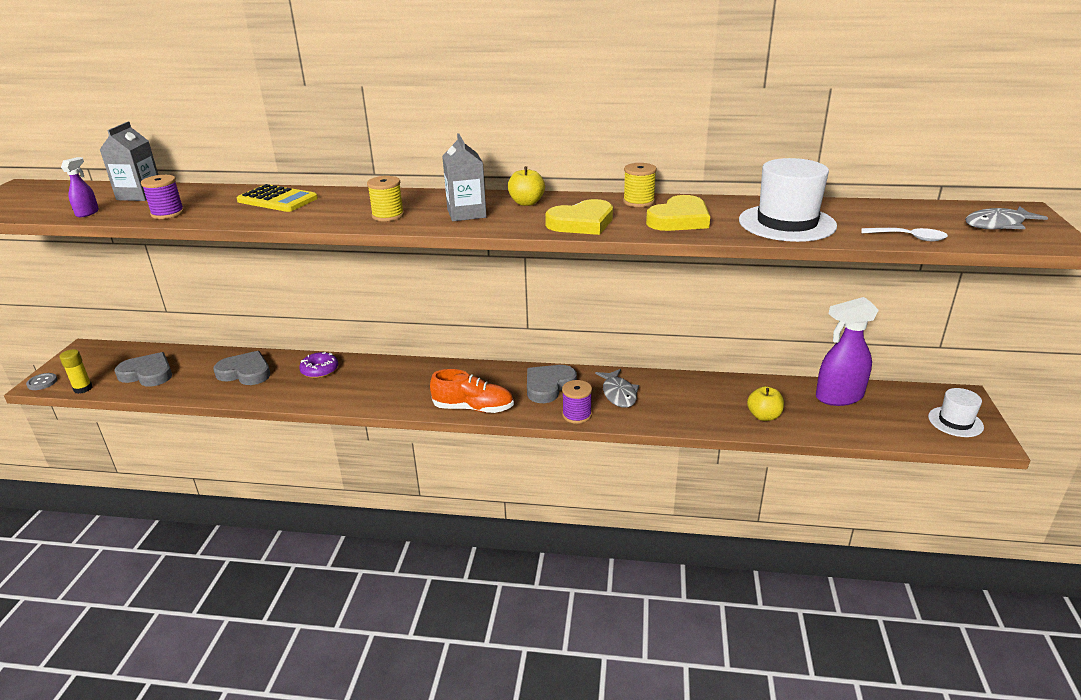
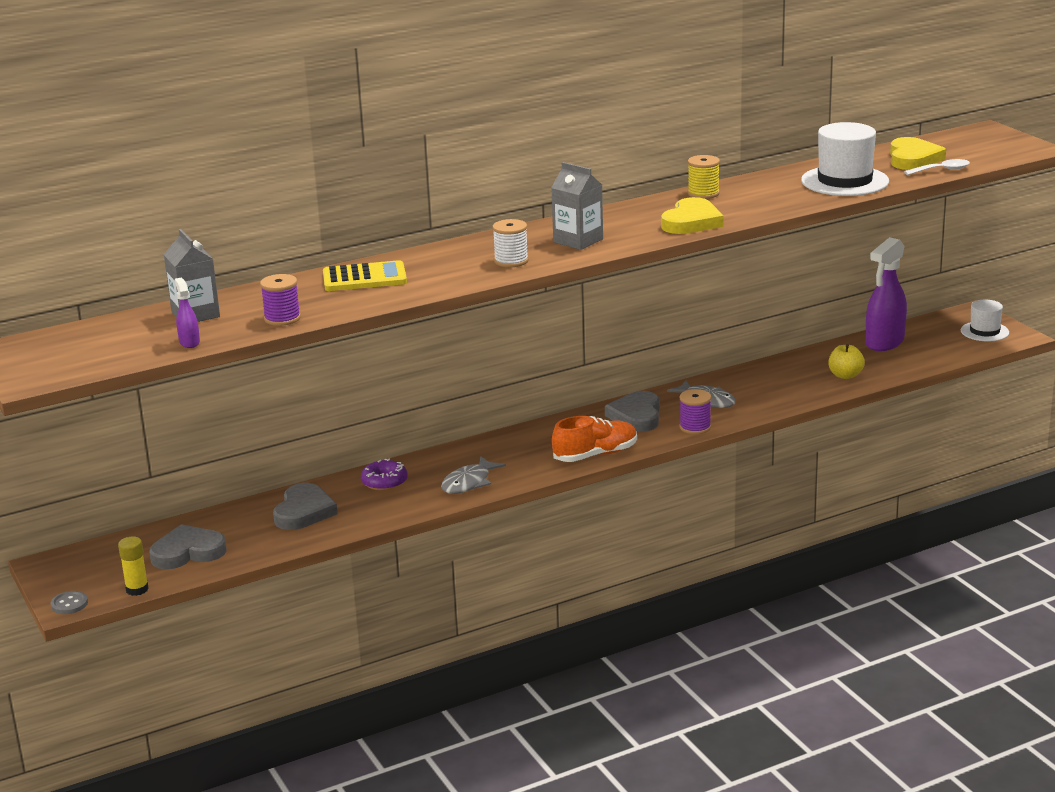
camera: 35 degrees left, 5 degrees down
(245, 372) = (304, 512): grey heart -> grey heart turned 120 degrees clockwise
(388, 215) = (511, 261): yellow spool -> white spool
(526, 203) = (611, 219): yellow apple -> none
(679, 219) = (762, 199): yellow heart -> yellow heart (913, 159)
(998, 225) = (984, 145): grey fish -> grey fish (469, 483)

